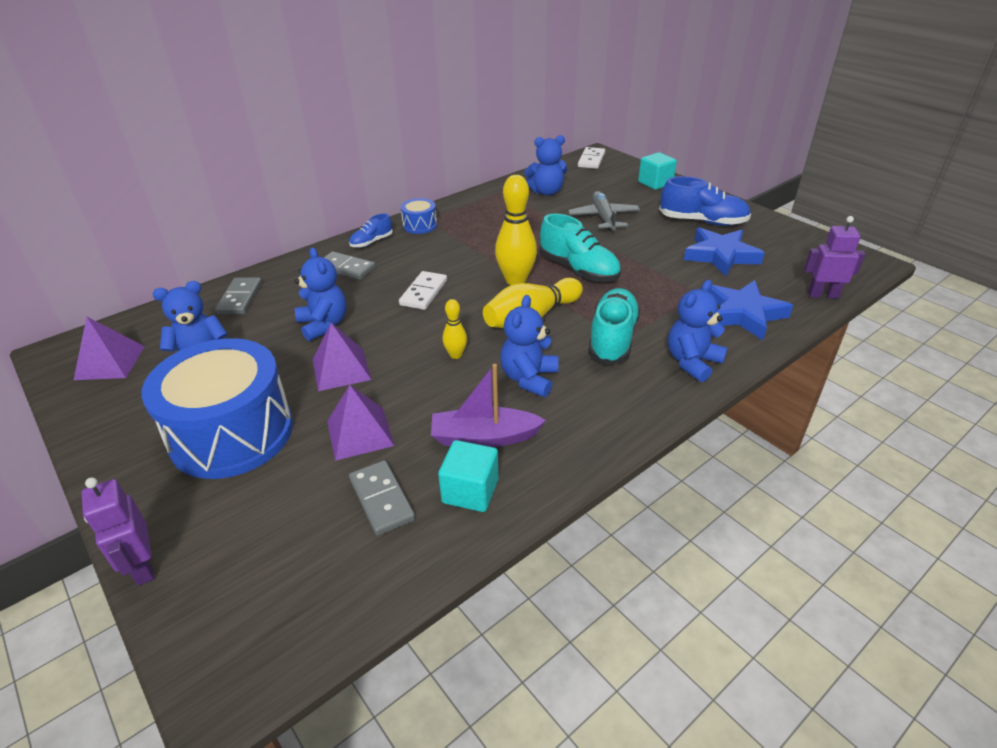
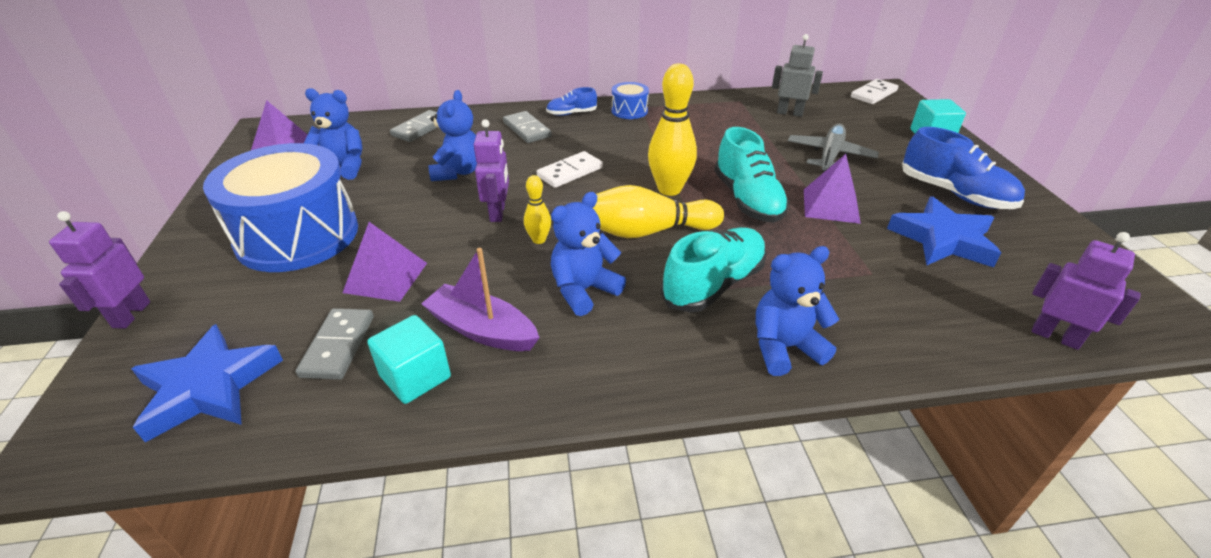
camera: 30 degrees right, 0 degrees up
(341, 369) = (431, 215): purple pyramid -> purple pyramid (831, 206)
(399, 346) = (498, 213): none -> purple robot
(546, 192) = (789, 113): blue teddy bear -> grey robot
(742, 314) = (908, 317): blue star -> blue star (208, 387)

